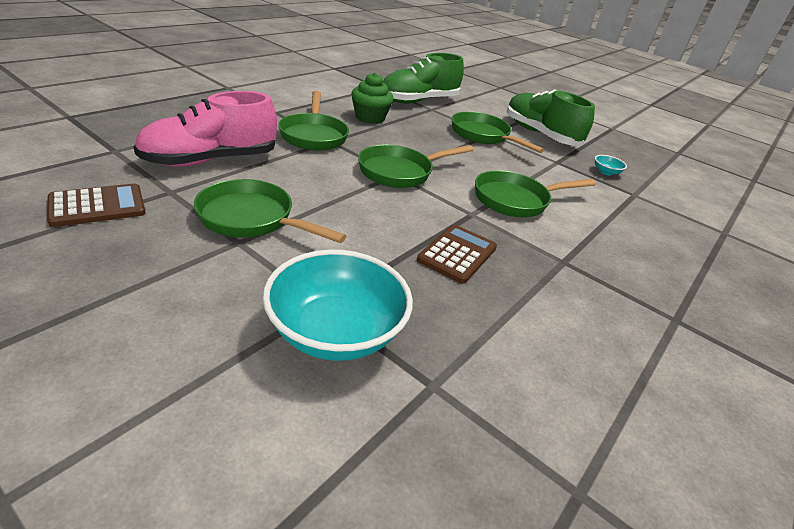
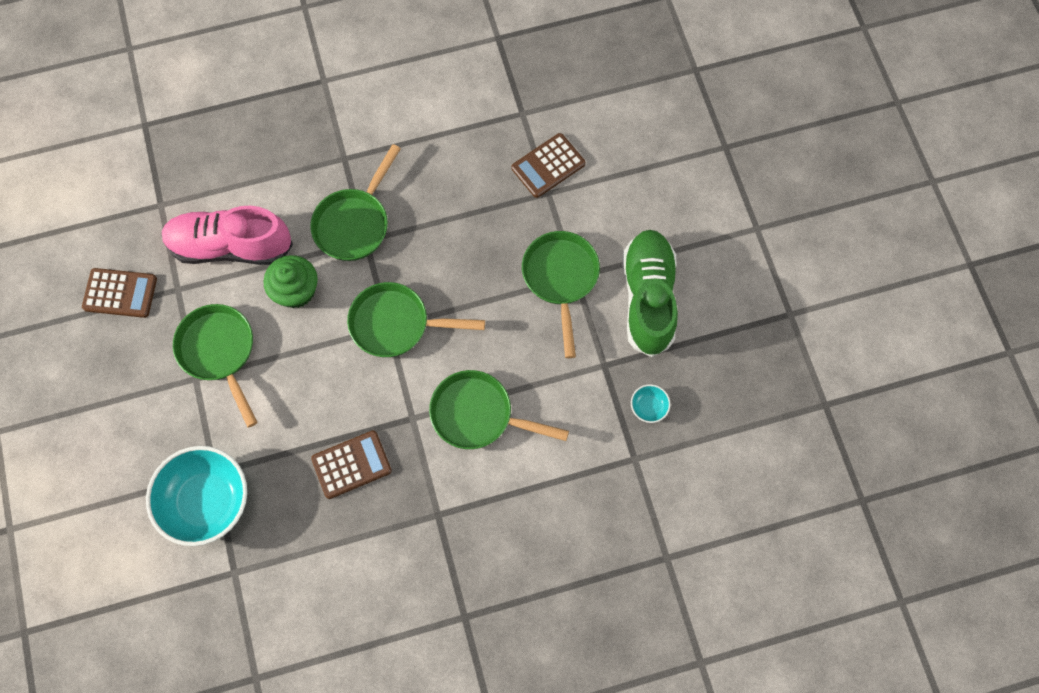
camera: 40 degrees right, 35 degrees up
(370, 118) = (447, 197): green cupcake -> green cupcake (296, 290)
(419, 101) = (548, 166): green shoe -> brown calculator

